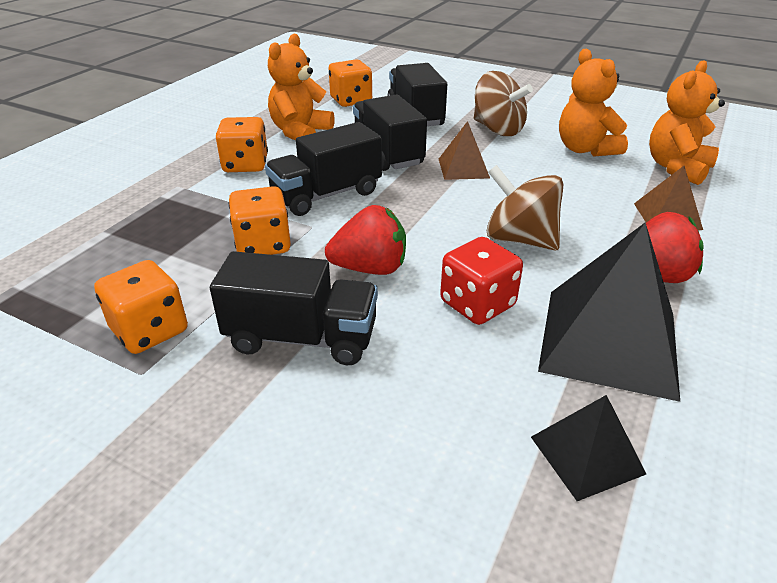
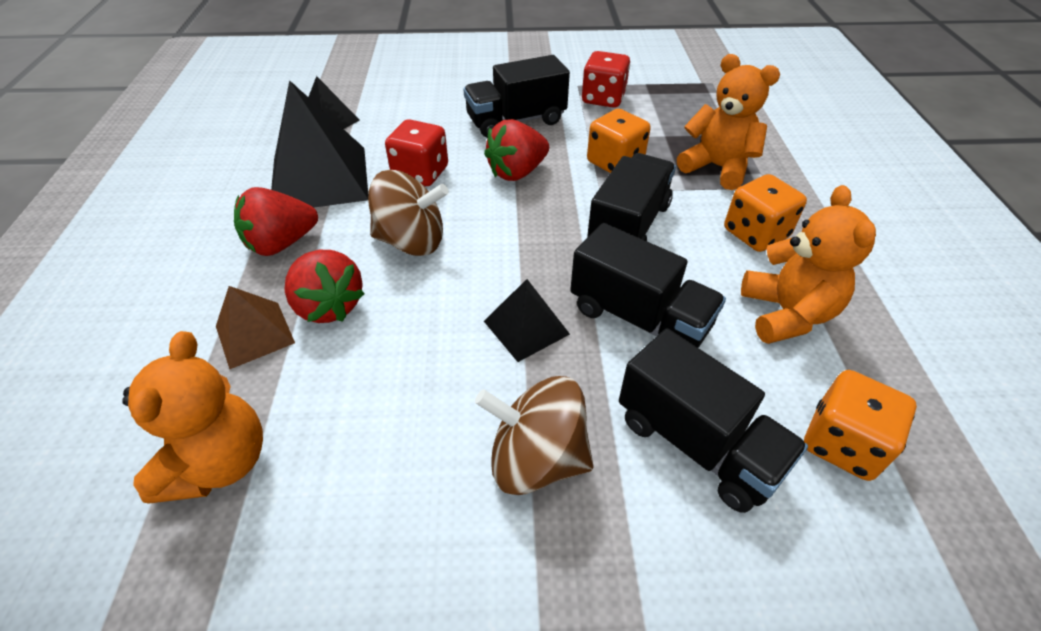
camera: 150 degrees right, 10 degrees up
(150, 330) = (603, 98): orange dice -> red dice
(463, 168) = (526, 327): brown pyramid -> black pyramid
(585, 149) = (373, 457): orange teddy bear -> orange teddy bear (717, 167)
(605, 216) = (329, 306): none -> red strawberry

